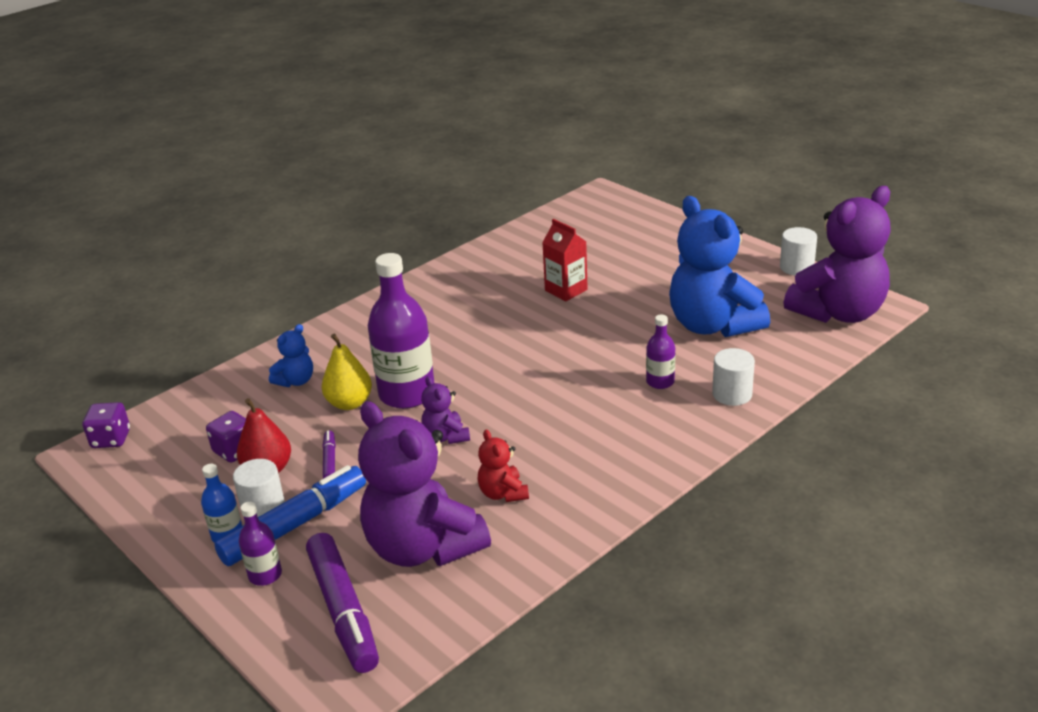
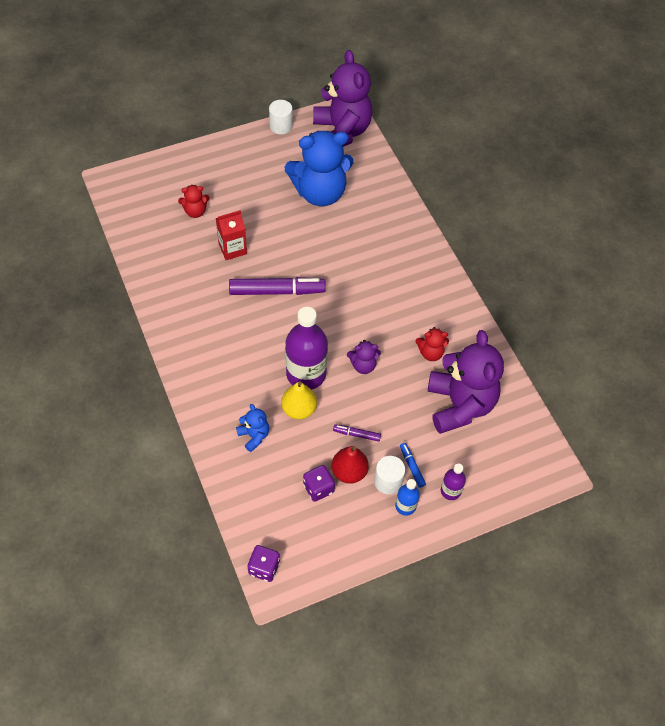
camera: 75 degrees left, 25 degrees up
(295, 525) = (412, 466): blue marker -> blue marker, size x0.46
(343, 611) = (495, 456): purple marker -> purple marker (277, 291)
(423, 547) = (460, 405): purple teddy bear -> purple teddy bear turned 75 degrees counterclockwise
(602, 252) = (195, 211): none -> red teddy bear
(660, 382) = (364, 241): purple bottle -> none
(732, 394) = (393, 214): white cylinder -> none

